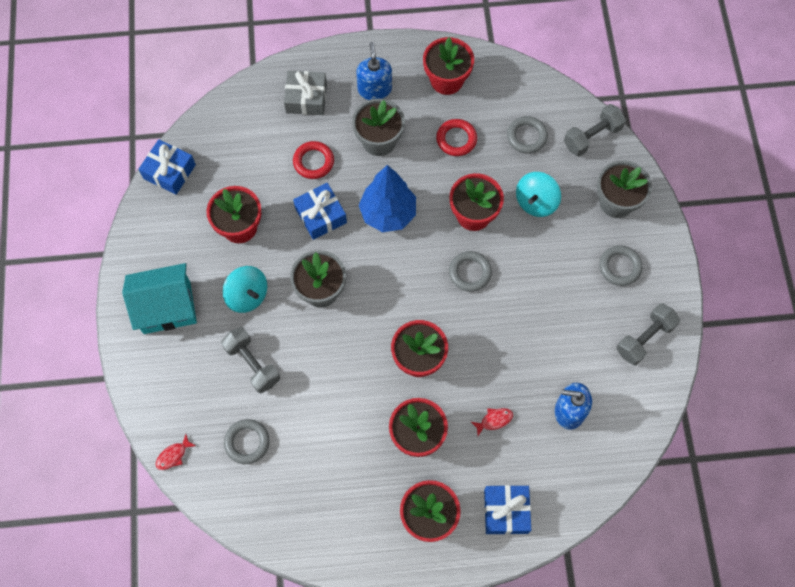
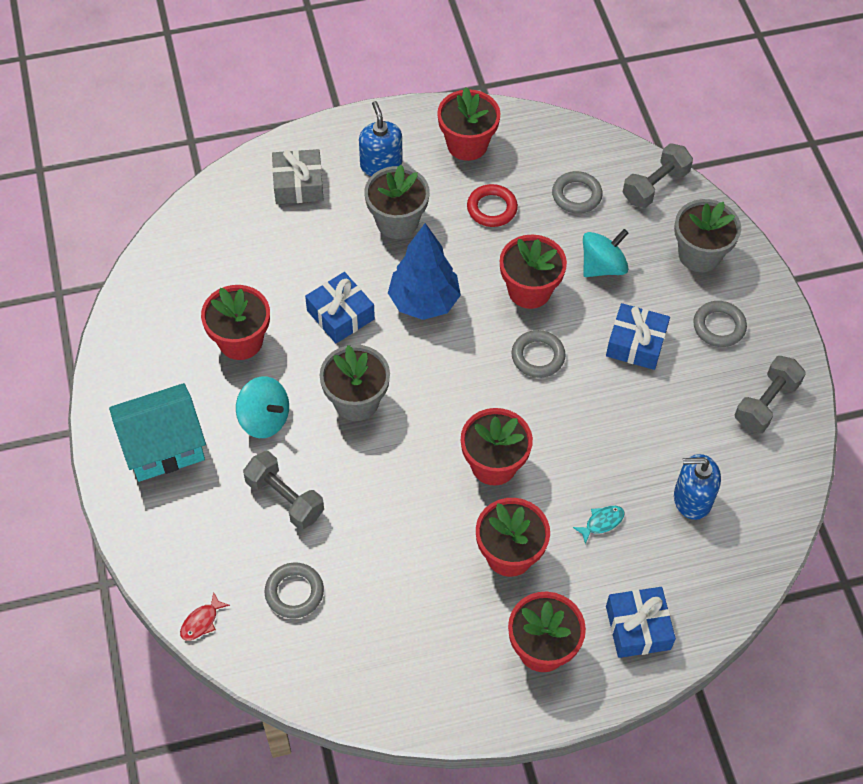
camera: 10 degrees left, 10 degrees down
(169, 171) = (140, 288): blue gift -> blue gift (636, 343)
(313, 162) = (320, 255): red ring -> none
(494, 420) = (602, 522): red fish -> turquoise fish
(536, 202) = (602, 266): turquoise spinning top -> turquoise spinning top turned 150 degrees counterclockwise

